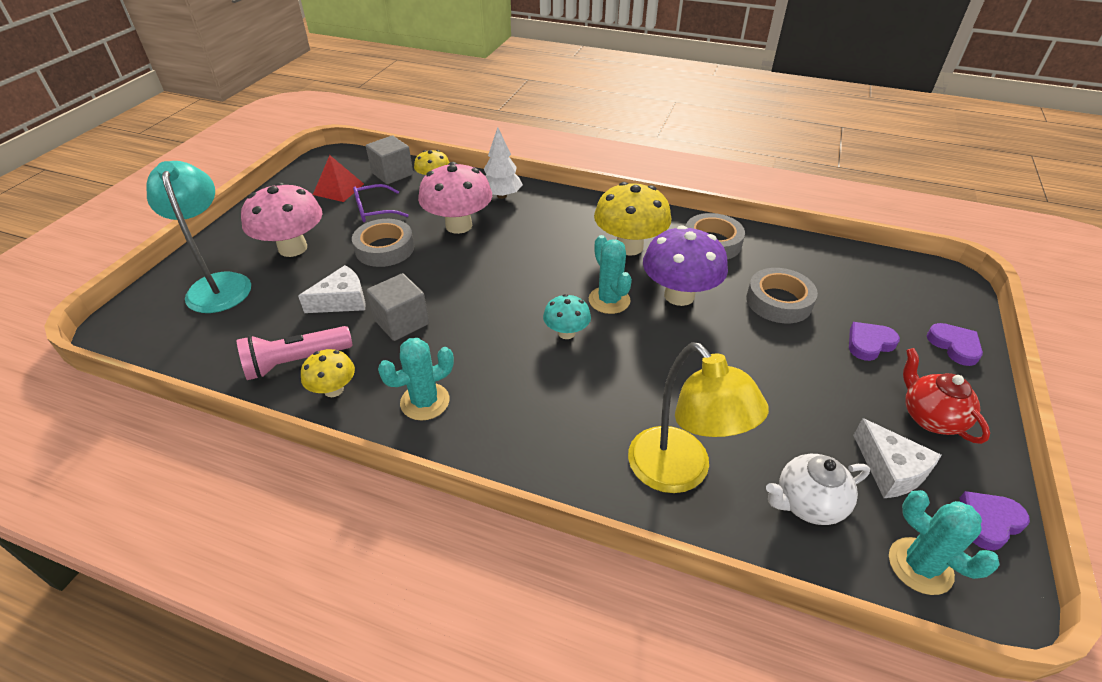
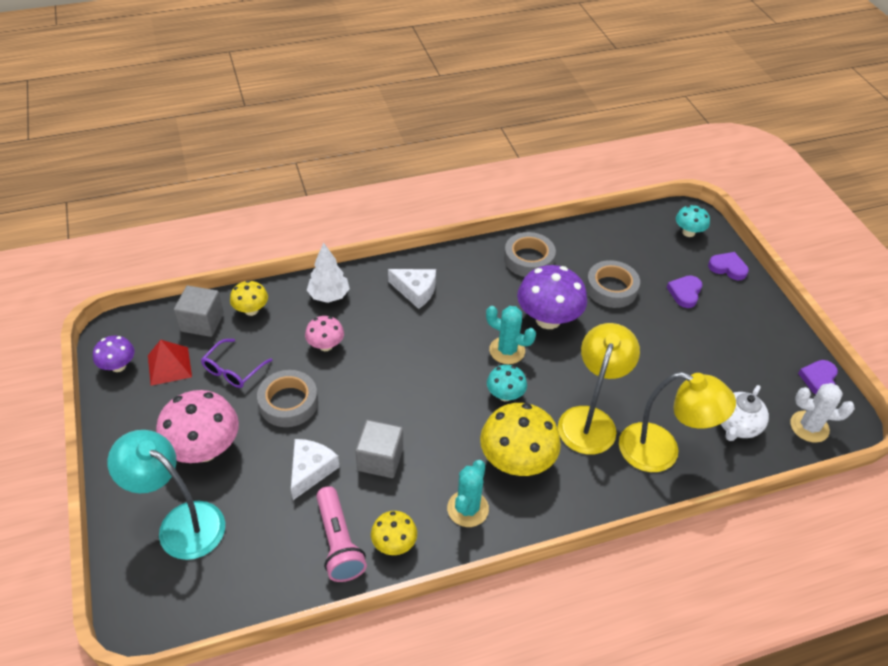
camera: 40 degrees left, 5 degrees up
(296, 362) = (338, 542): pink flashlight -> pink flashlight turned 45 degrees counterclockwise
(309, 175) = (118, 366): none -> purple mushroom
(459, 225) = (326, 345): pink mushroom -> pink mushroom, size x0.54
(629, 247) = (476, 294): yellow mushroom -> yellow mushroom (516, 461)
(629, 398) = (590, 420): none -> yellow lamp
(890, 469) = (757, 377): white cheese -> white cheese (415, 291)
(920, 566) = (809, 427): turquoise cactus -> white cactus
(930, 294) = (688, 232): none -> turquoise mushroom
(930, 417) = (751, 329): red teapot -> none

